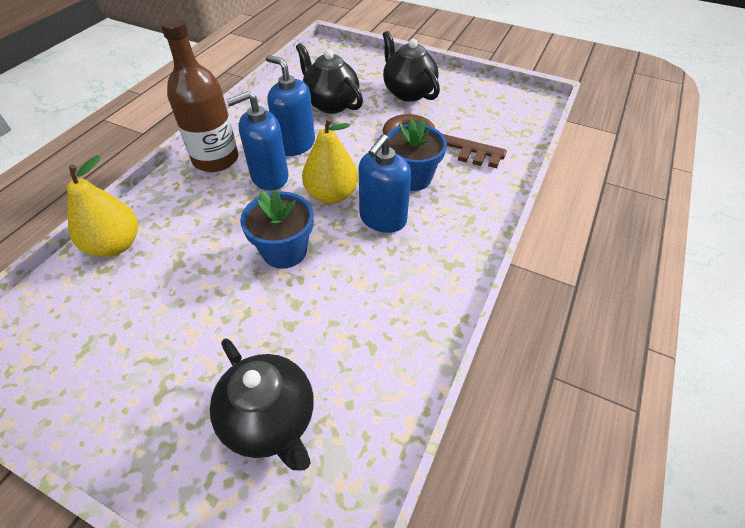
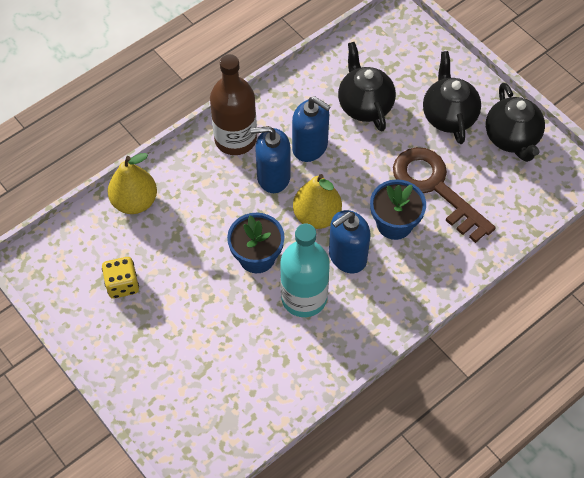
camera: 25 degrees right, 10 degrees up
(121, 338) = (122, 284): none -> yellow dice
(270, 420) = (199, 381): black teapot -> black teapot (511, 138)
(295, 144) = (310, 147): blue soap dispenser -> blue soap dispenser turned 150 degrees clockwise
(358, 272) = (304, 297): none -> turquoise bottle

